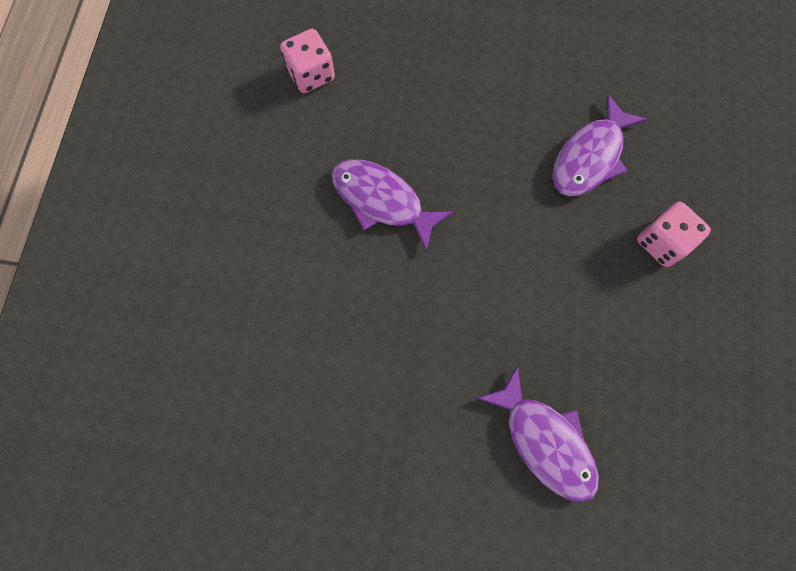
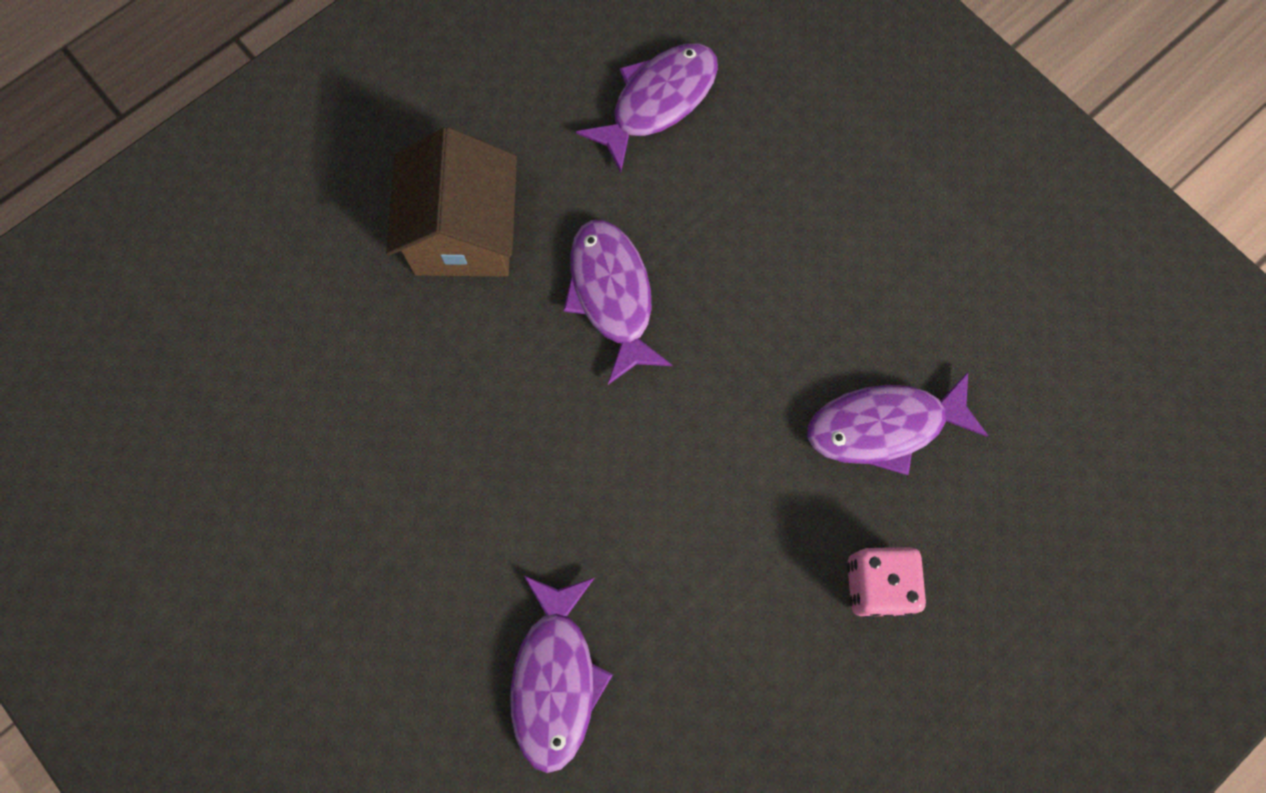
camera: 40 degrees right, 0 degrees up
(263, 233) = (464, 234): none -> brown house
(311, 75) = (658, 101): pink dice -> purple fish

